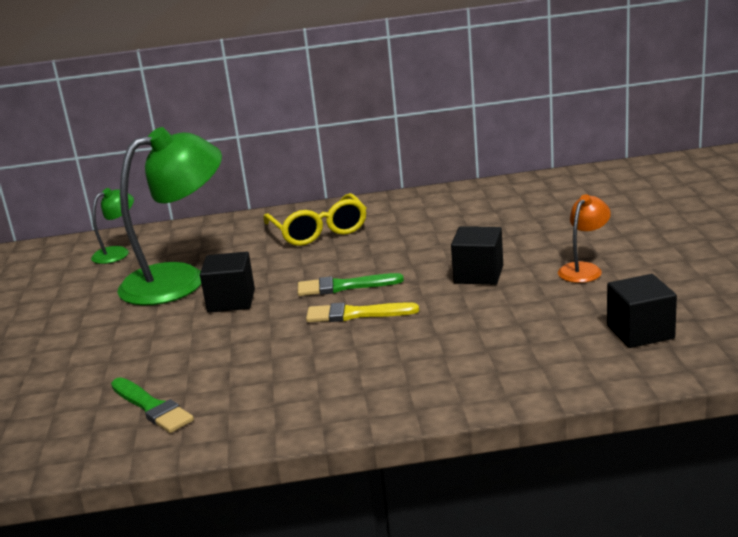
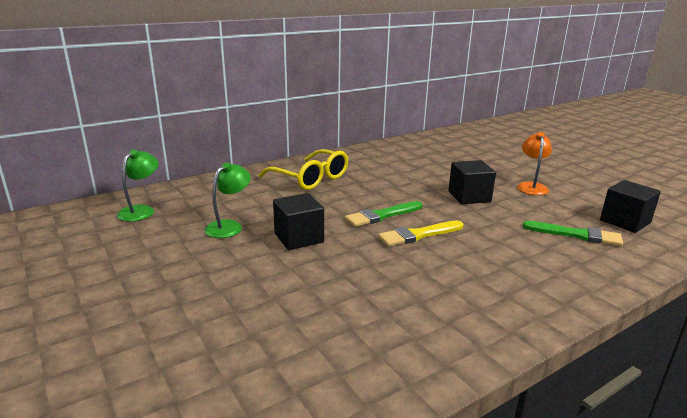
camera: 30 degrees left, 0 degrees up
(152, 407) = (334, 350): green brush -> green brush (576, 235)
(180, 279) = (229, 226): green lamp -> green lamp, size x0.47

